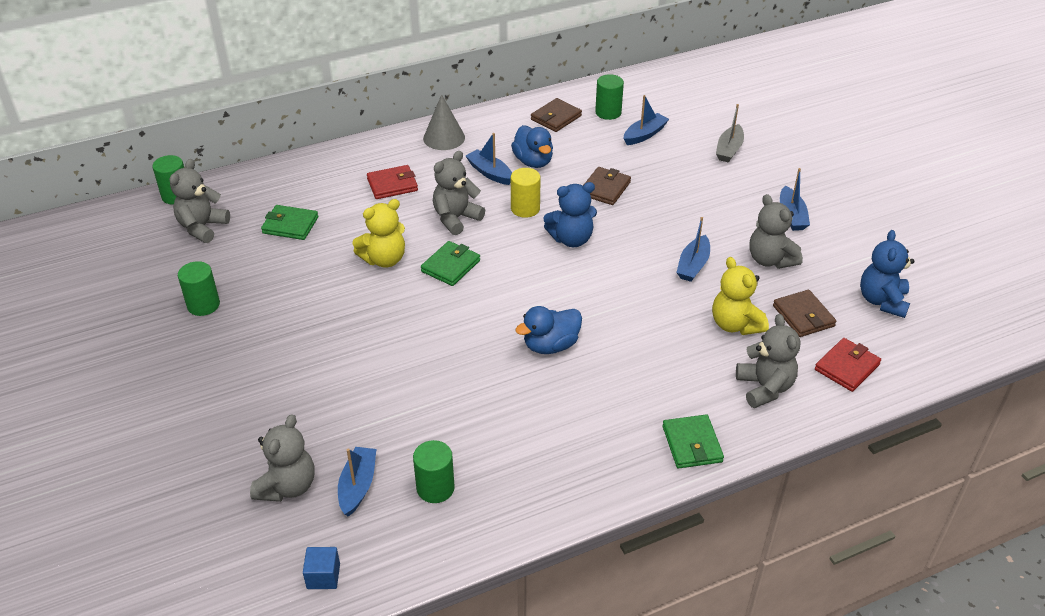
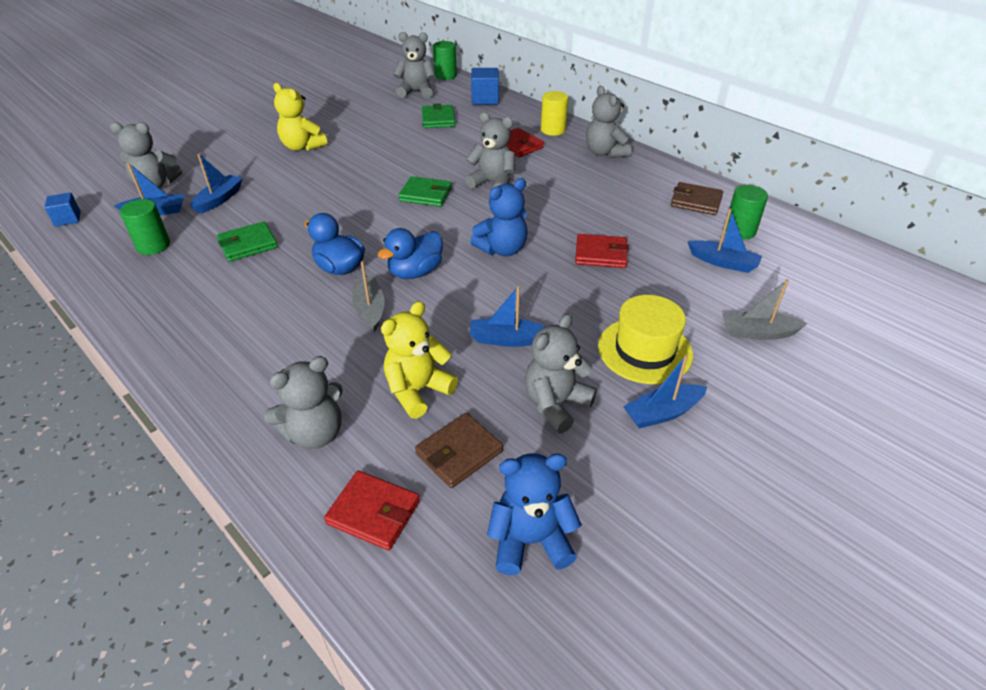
camera: 70 degrees right, 0 degrees up
(203, 305) = (334, 113): green cylinder -> none
(267, 181) = (485, 99): none -> blue cube
(384, 259) = (418, 164): yellow teddy bear -> yellow teddy bear (302, 147)
(444, 138) = (605, 152): grey cone -> grey teddy bear
(490, 173) = (572, 185): blue boat -> blue boat (219, 199)
(525, 209) = (532, 214): yellow cylinder -> yellow cylinder (553, 130)
(533, 161) = (610, 204): blue duck -> blue duck (415, 272)
(571, 239) = (502, 249): blue teddy bear -> blue teddy bear turned 90 degrees counterclockwise
(605, 188) = (601, 254): brown wallet -> red wallet
(623, 335) = (370, 309): none -> grey boat
(692, 444) = (215, 386): green wallet -> green wallet (248, 244)
(729, 203) = (645, 350): none -> yellow hat

